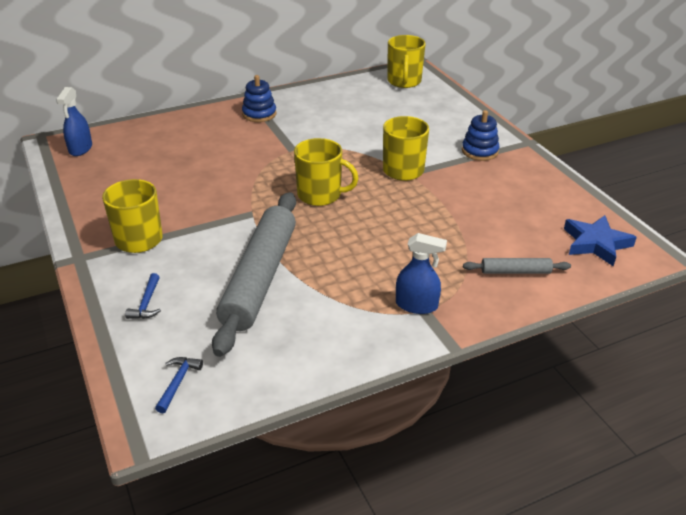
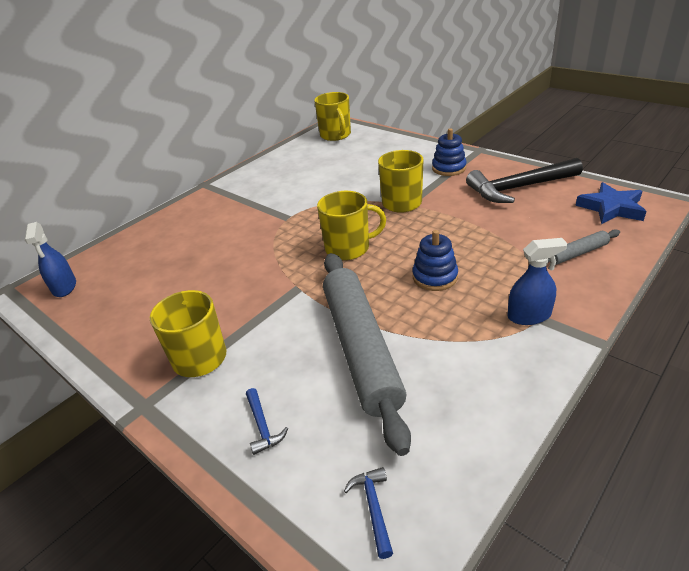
camera: 20 degrees left, 0 degrees up
(259, 114) = (230, 197): blue stacking toy -> blue stacking toy (435, 277)
(527, 194) = (519, 188): none -> black hammer

